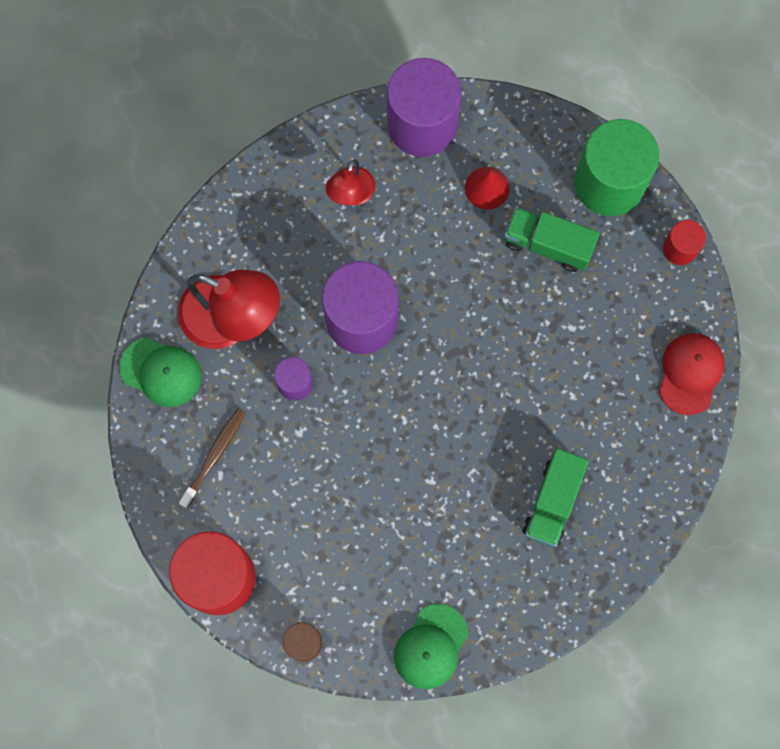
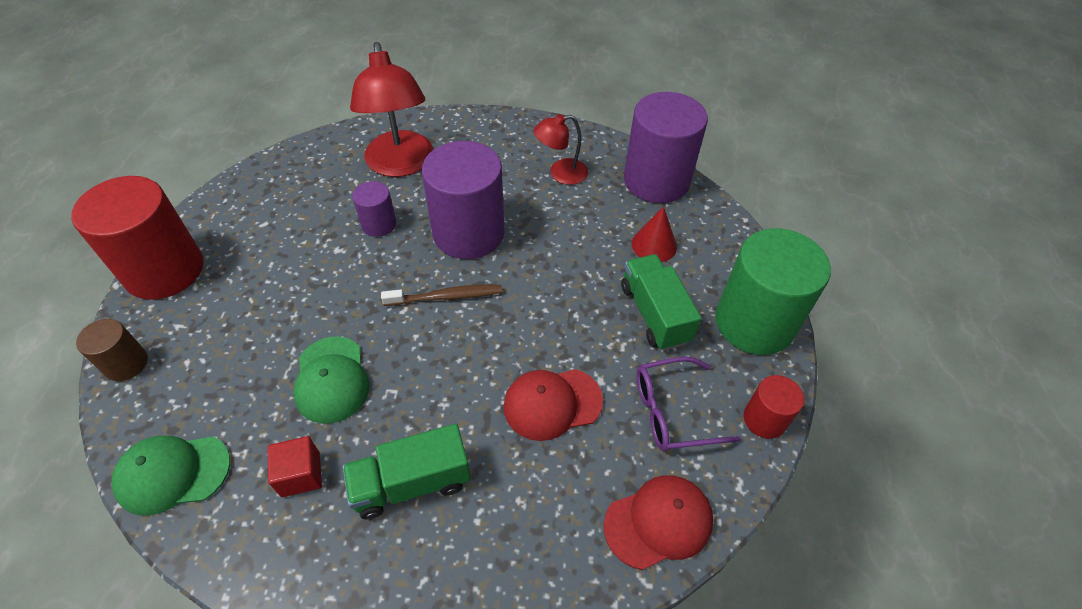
camera: 50 degrees right, 25 degrees down
(161, 372) = (327, 151): green cap -> green cap (331, 379)
(214, 456) = (278, 212): brown toothbrush -> brown toothbrush (446, 297)
(493, 567) = (300, 474): none -> red cube
(564, 373) = (552, 403): none -> red cap
(629, 302) = (671, 412): none -> purple glasses

